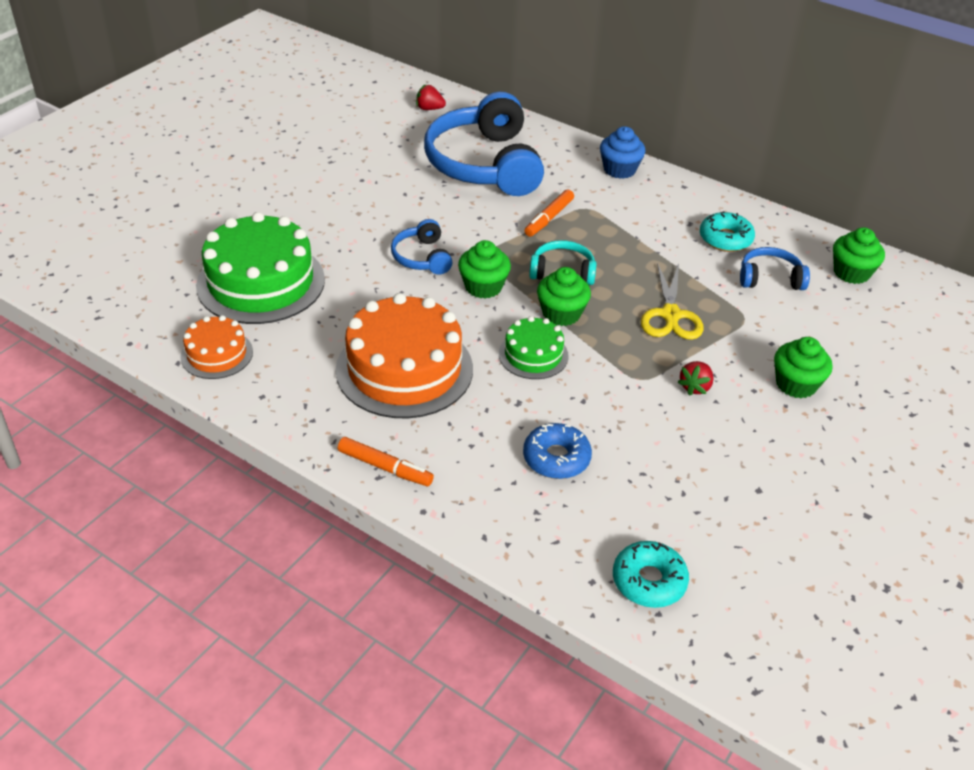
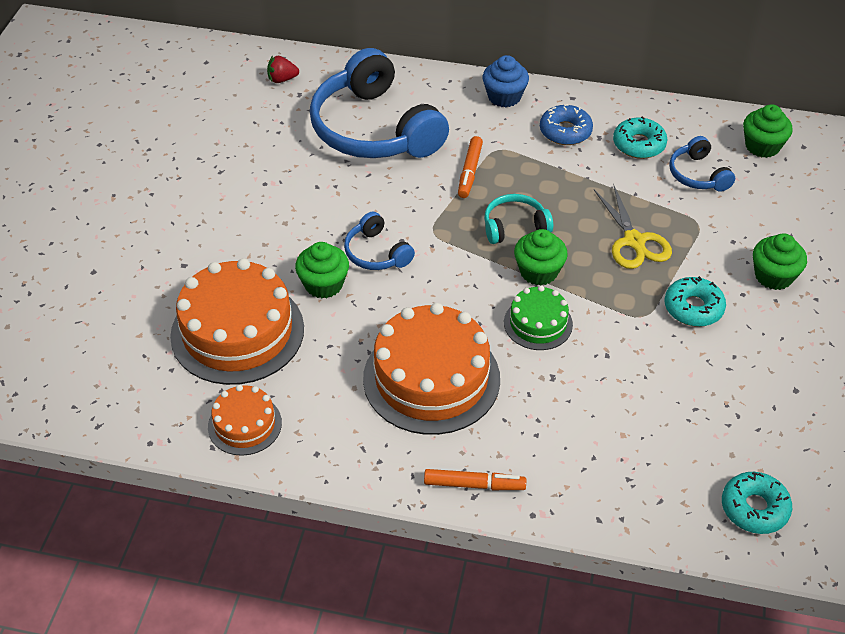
camera: 20 degrees left, 5 degrees up
(261, 282) = (237, 332): green cake -> orange cake
(483, 287) = (452, 266): green cupcake -> green cupcake (323, 284)
(556, 458) = (616, 420): blue donut -> blue donut (565, 131)
(695, 387) = (693, 308): red strawberry -> turquoise donut
(770, 278) = (698, 174): blue headphones -> blue headphones turned 90 degrees counterclockwise

